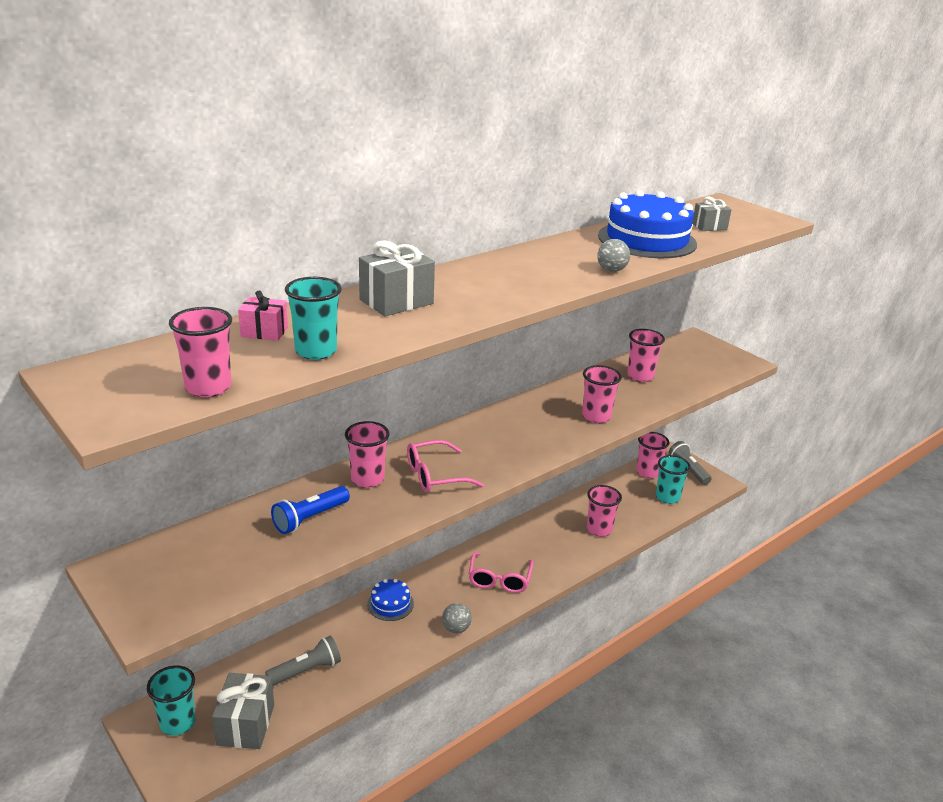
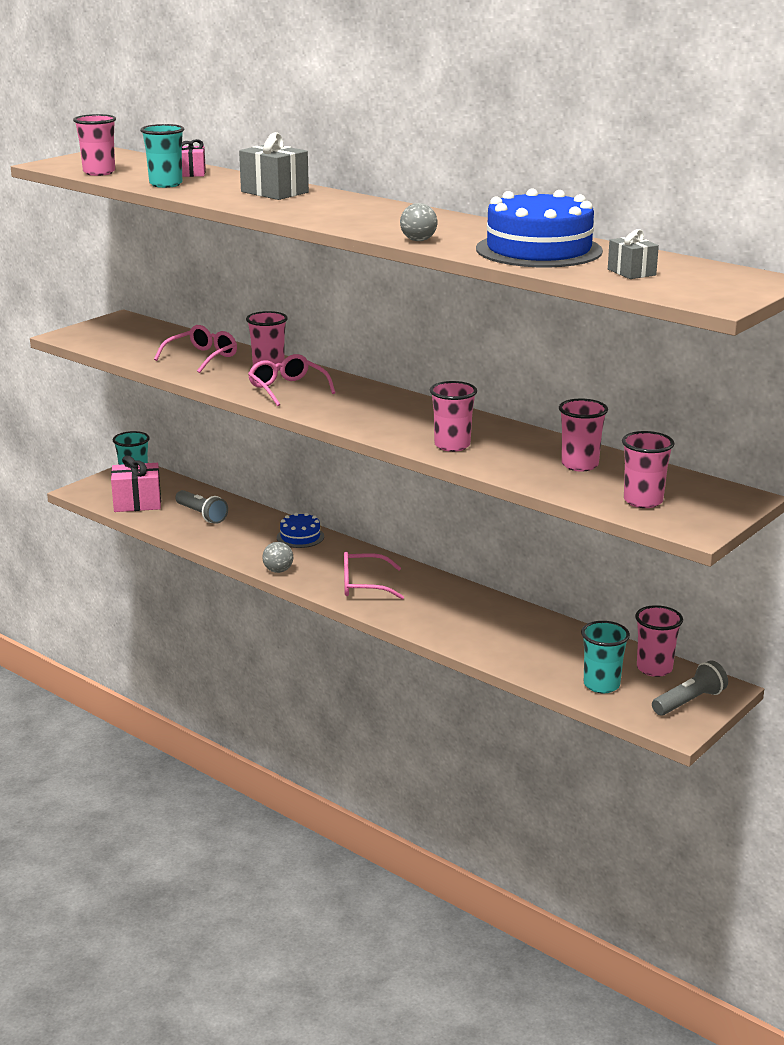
camera: 80 degrees right, 5 degrees down
(245, 724) = (137, 503): grey gift -> pink gift
(310, 518) = (202, 357): blue flashlight -> pink glasses
(599, 529) = (492, 638): pink cup -> pink cup (643, 501)

